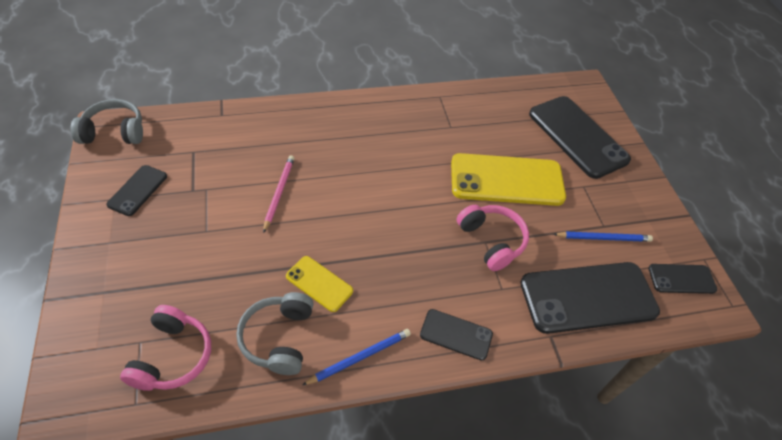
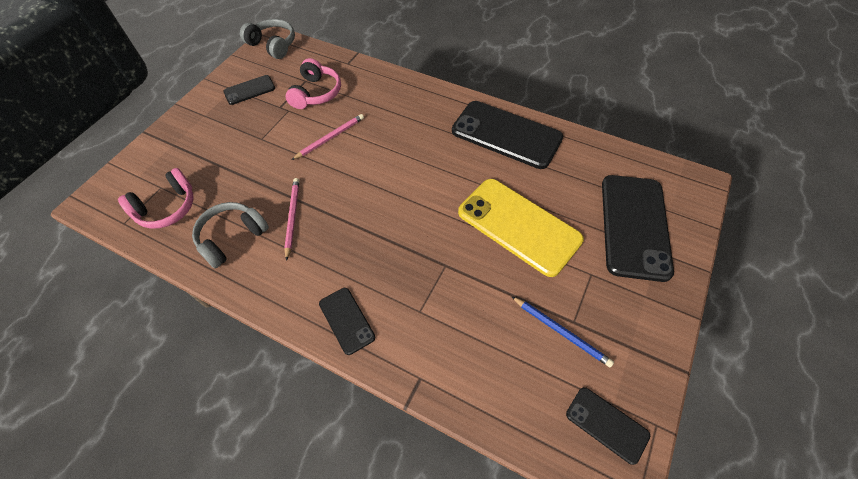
camera: 45 degrees right, 5 degrees up
(319, 283) = (292, 217): yellow phone -> pink pencil
(359, 357) = (265, 287): blue pencil -> none
(491, 241) = (451, 268): pink headphones -> pink headphones (316, 93)
(588, 297) = (488, 371): black phone -> black phone (506, 134)

